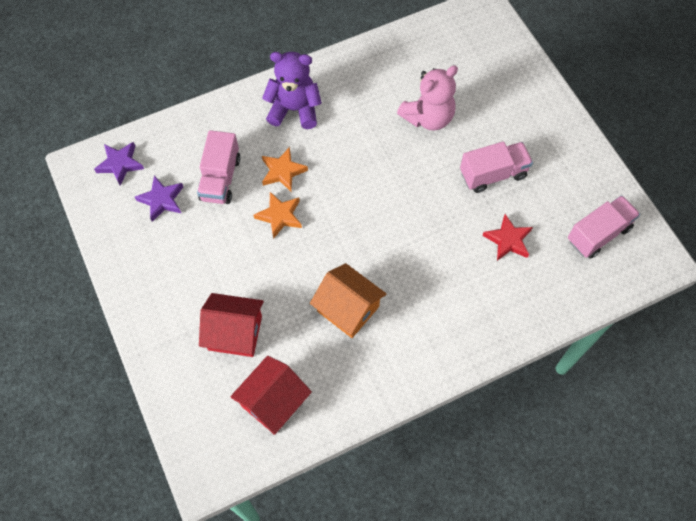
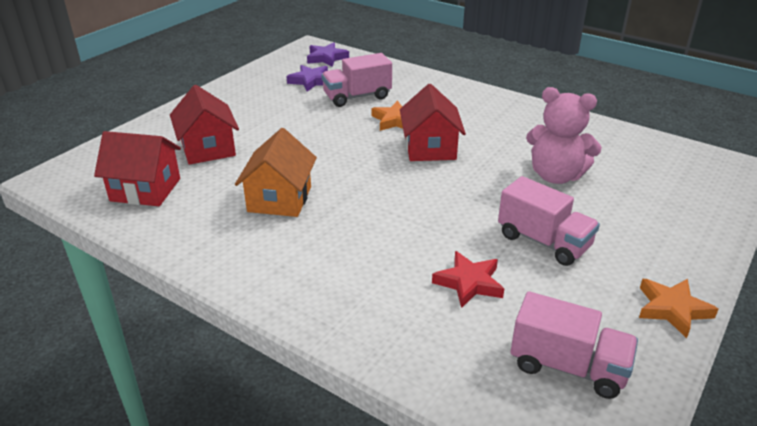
camera: 60 degrees right, 30 degrees down
(279, 216) = (348, 133): orange star -> orange star (672, 309)
(294, 109) = (466, 106): purple teddy bear -> none
(341, 172) = (430, 148): none -> red house

